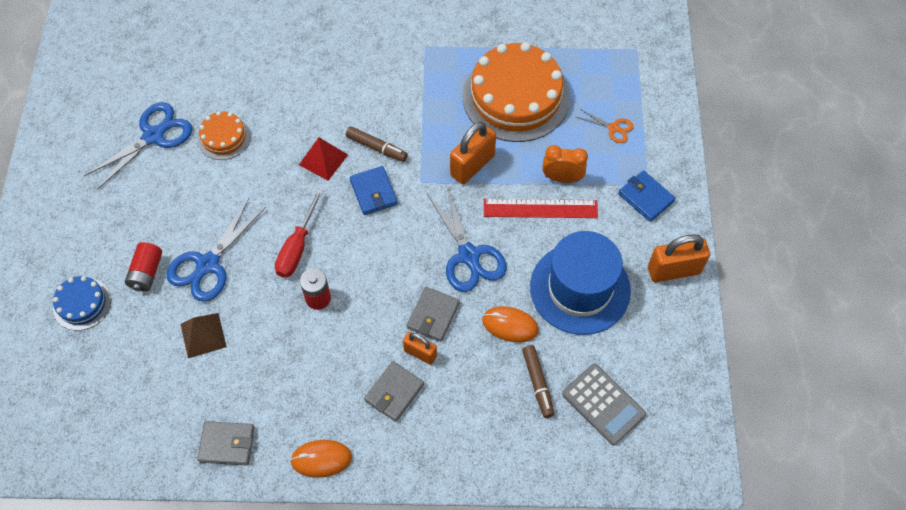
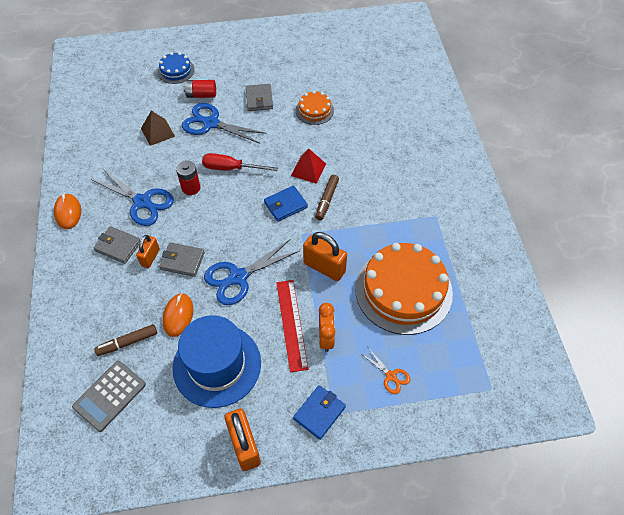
camera: 80 degrees right, 5 degrees down
(153, 136) = (307, 75): blue scissors -> blue scissors (142, 202)
(227, 444) = (80, 160): grey wallet -> grey wallet (259, 99)
(613, 128) = (391, 376): orange scissors -> orange scissors turned 60 degrees counterclockwise

